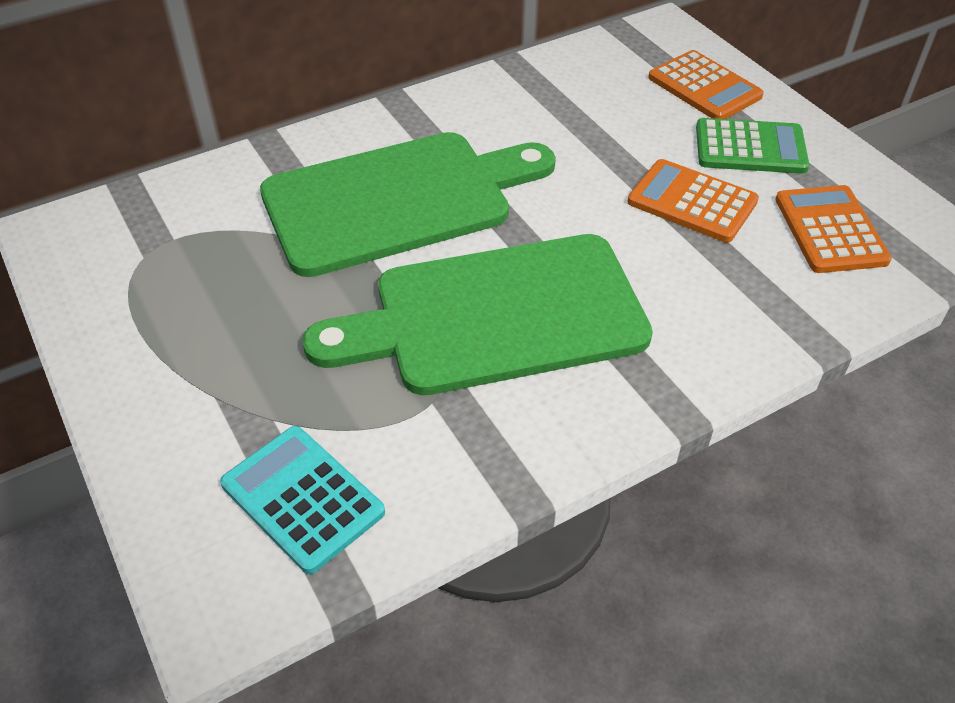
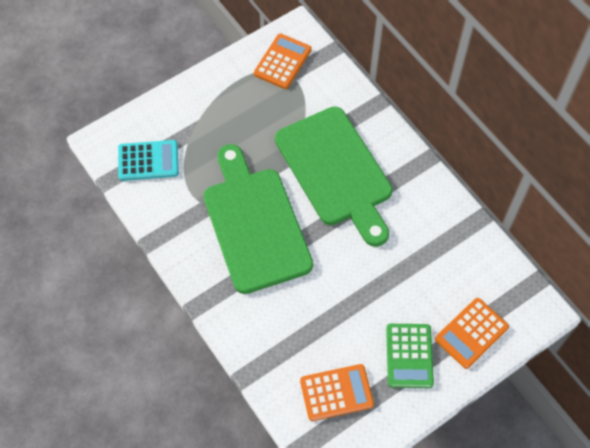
camera: 85 degrees right, 15 degrees up
(302, 498) = (148, 161): turquoise calculator -> turquoise calculator turned 45 degrees clockwise
(692, 202) = (353, 319): orange calculator -> orange calculator (282, 62)

